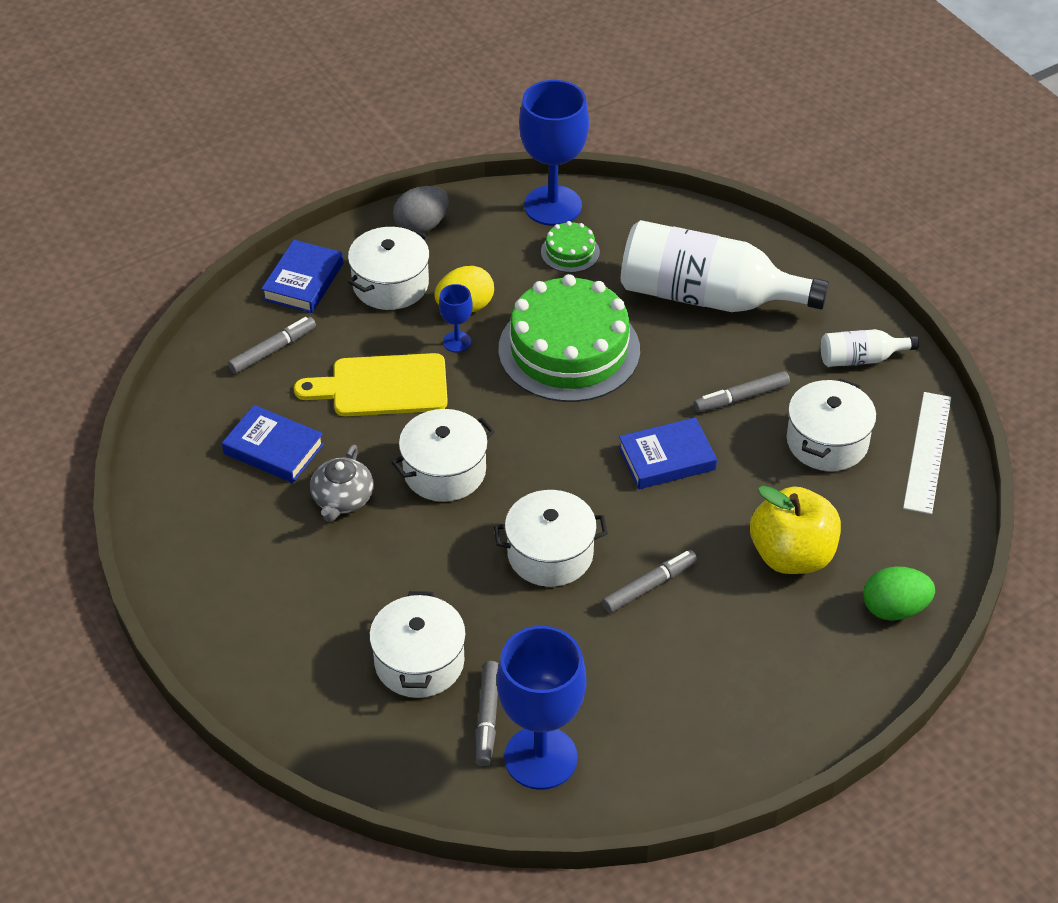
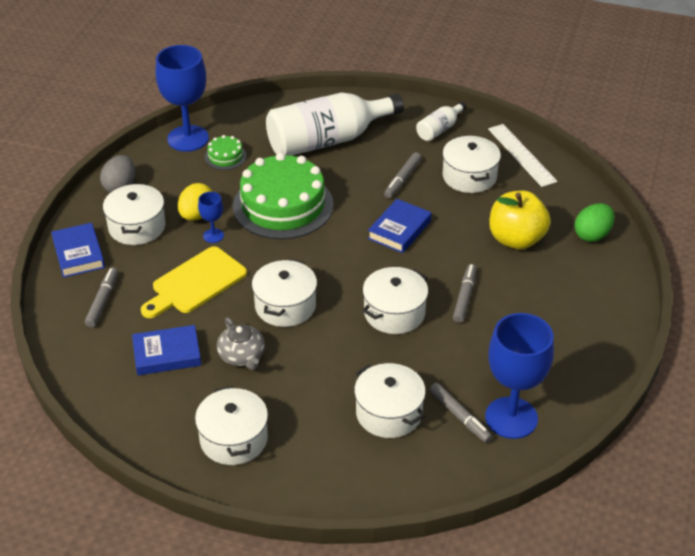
camera: 40 degrees left, 5 degrees down
(241, 583) = (233, 439): none -> white pot

